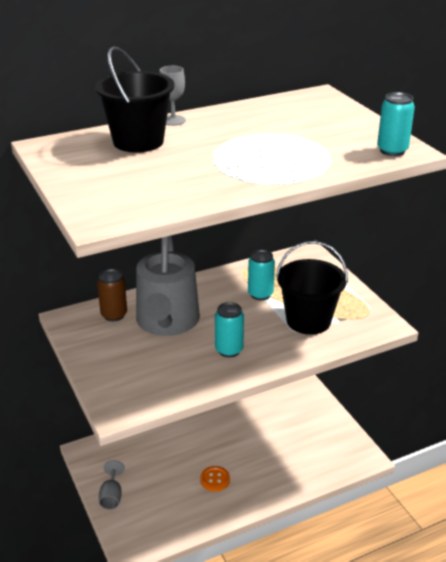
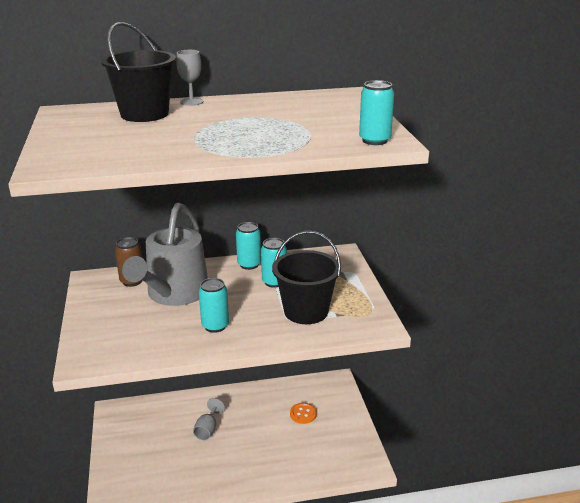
camera: 15 degrees right, 5 degrees down
(111, 496) = (116, 454): grey goblet -> grey goblet (207, 429)
(215, 479) = (215, 458): orange button -> orange button (303, 414)
(224, 279) = (249, 264): none -> turquoise can

